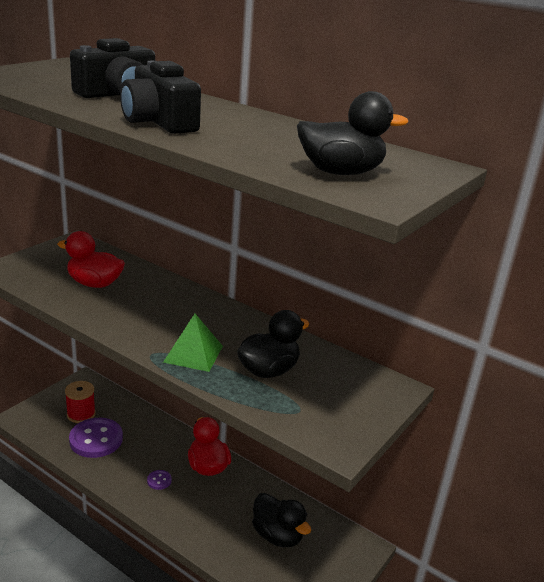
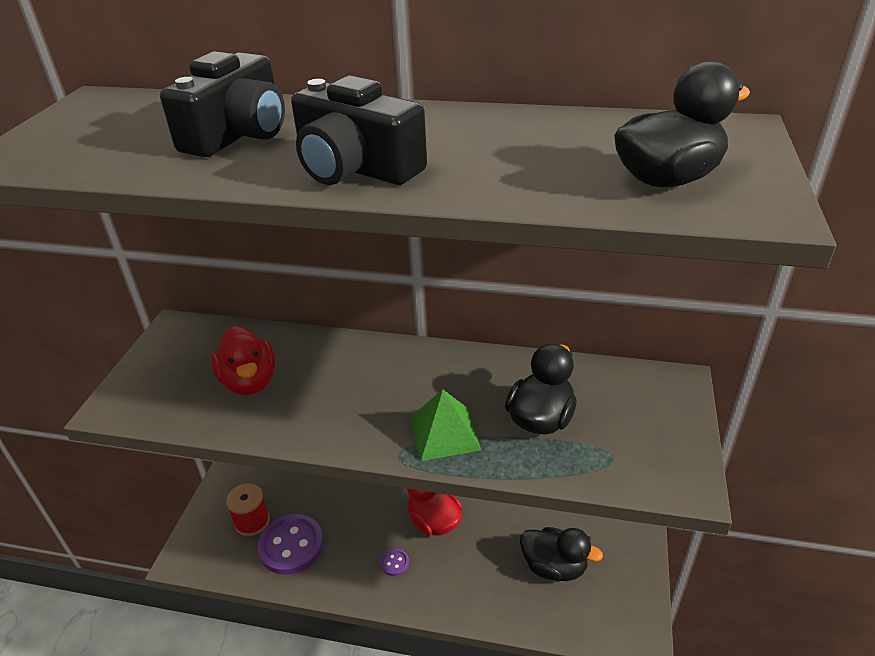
camera: 20 degrees left, 10 degrees up
(94, 284) = (249, 382): red duck -> red duck turned 105 degrees counterclockwise

